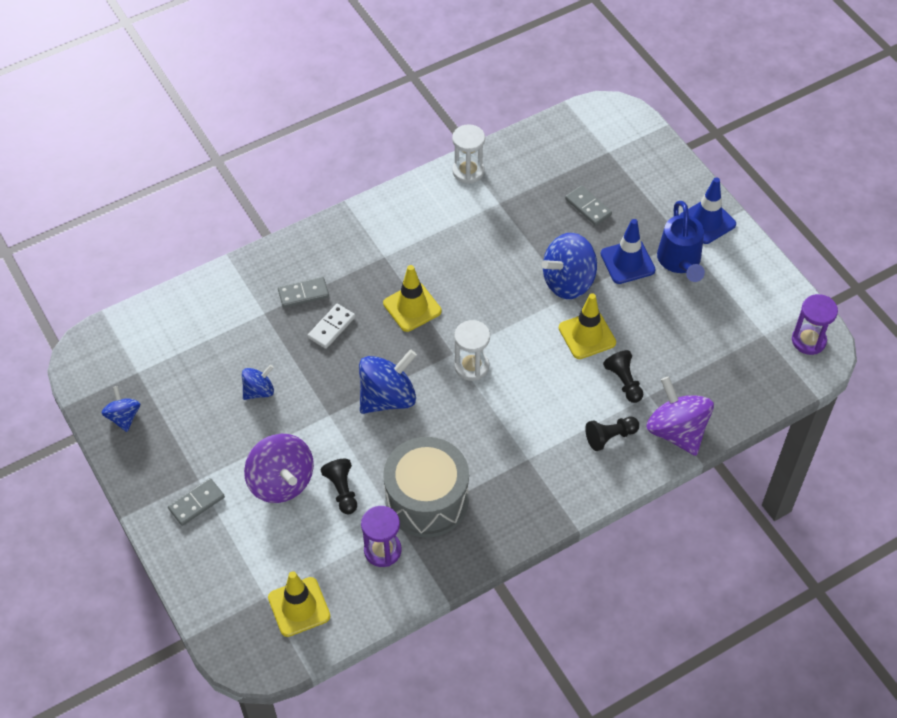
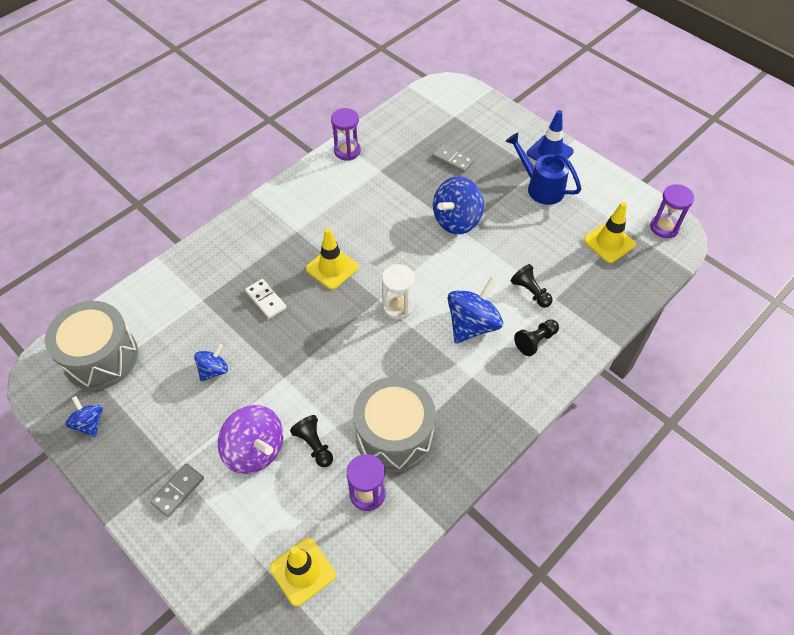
camera: 15 degrees left, 0 degrees up
(147, 352) = (101, 357): none -> grey drum
(303, 293) = (233, 276): grey domino -> none
(331, 327) = (266, 300): white domino -> white domino turned 60 degrees counterclockwise
(388, 397) = (332, 350): blue spinning top -> blue spinning top (472, 325)
(468, 171) = (347, 151): white hourglass -> purple hourglass
(587, 335) = (486, 260): yellow traffic cone -> yellow traffic cone (609, 242)
(627, 262) = (499, 195): blue traffic cone -> none
(676, 431) = (589, 323): purple spinning top -> none
(680, 262) = (540, 187): blue watering can -> blue watering can turned 150 degrees clockwise

